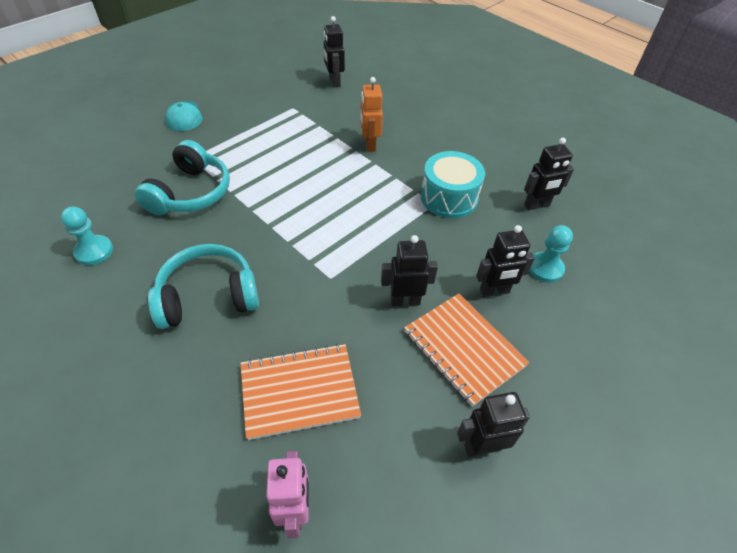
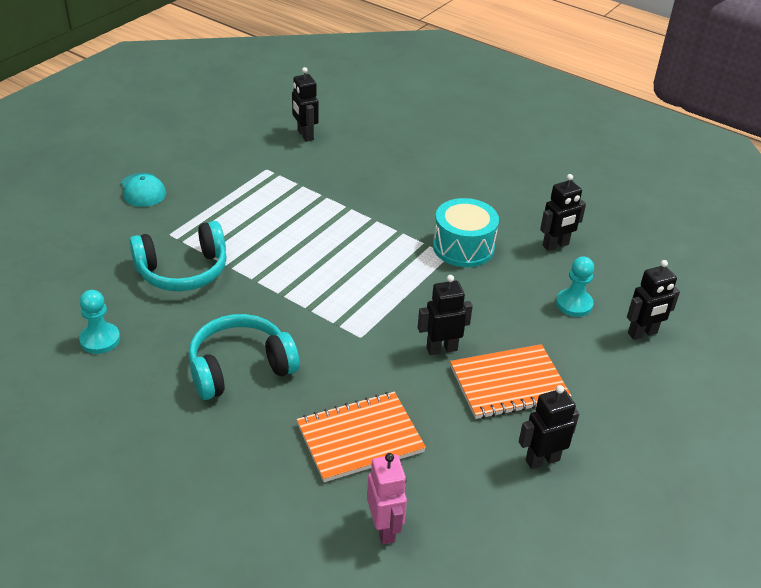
camera: 10 degrees left, 10 degrees down
(191, 193) = (183, 271): turquoise headphones -> turquoise headphones turned 60 degrees clockwise
(369, 145) = (365, 201): orange robot -> none
(464, 348) = (508, 383): orange notebook -> orange notebook turned 60 degrees counterclockwise
(494, 291) = (528, 330): black robot -> black robot (642, 333)

